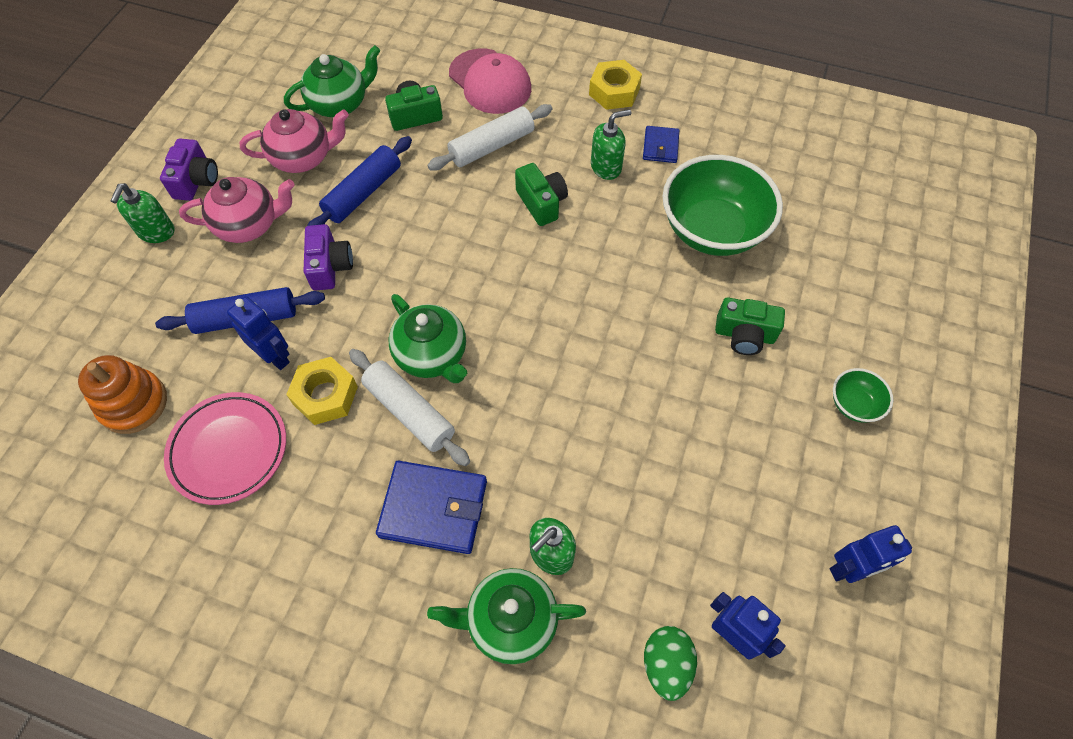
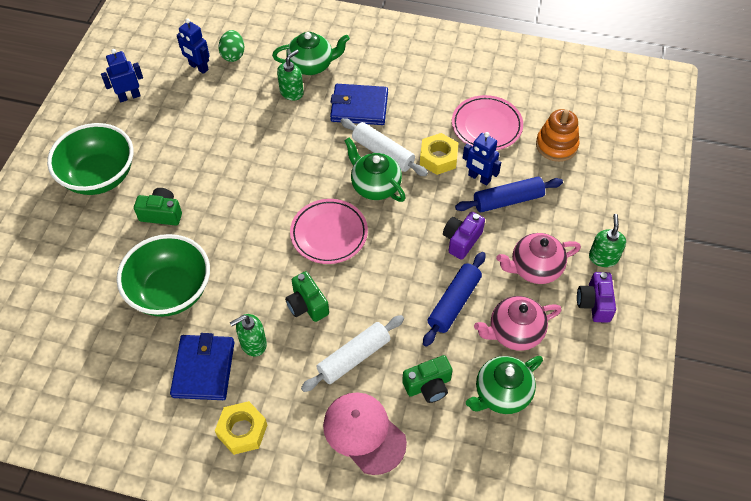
camera: 175 degrees right, 5 degrees down
(330, 267) = (461, 240): purple camera -> purple camera turned 45 degrees clockwise
(507, 288) = (329, 234): none -> pink plate
(660, 146) = (204, 369): blue wallet -> blue wallet, size x1.80
(854, 404) = (99, 176): green bowl -> green bowl, size x2.21

